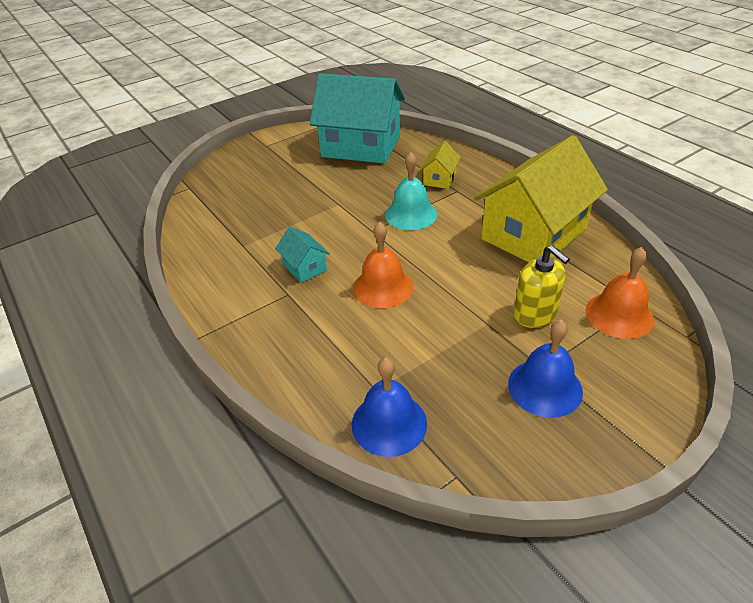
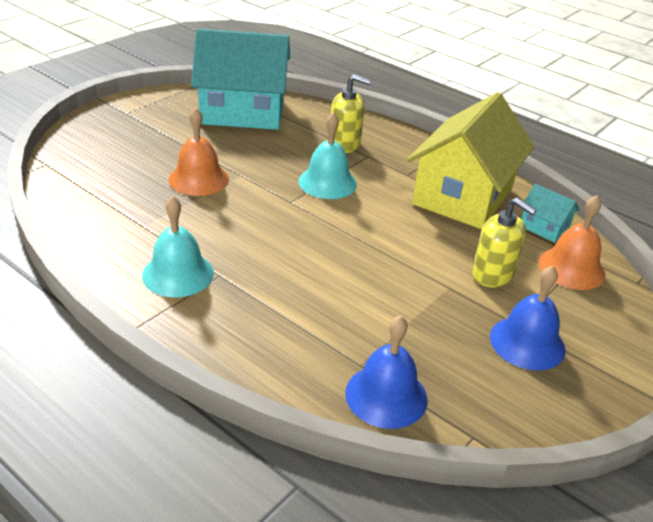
camera: 20 degrees left, 5 degrees down
(254, 290) = (178, 274): none -> turquoise bell
(304, 267) = (229, 245): turquoise house -> turquoise house (544, 227)
(383, 287) = (326, 259): orange bell -> orange bell (198, 179)
(439, 179) = (344, 144): yellow house -> yellow soap dispenser

